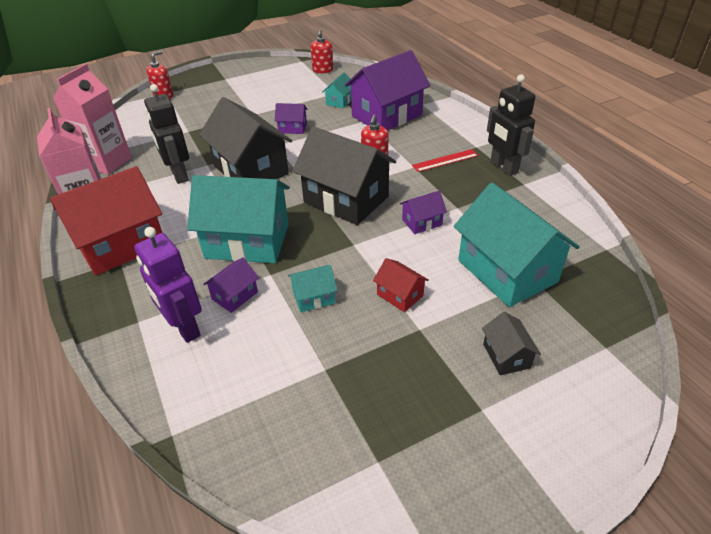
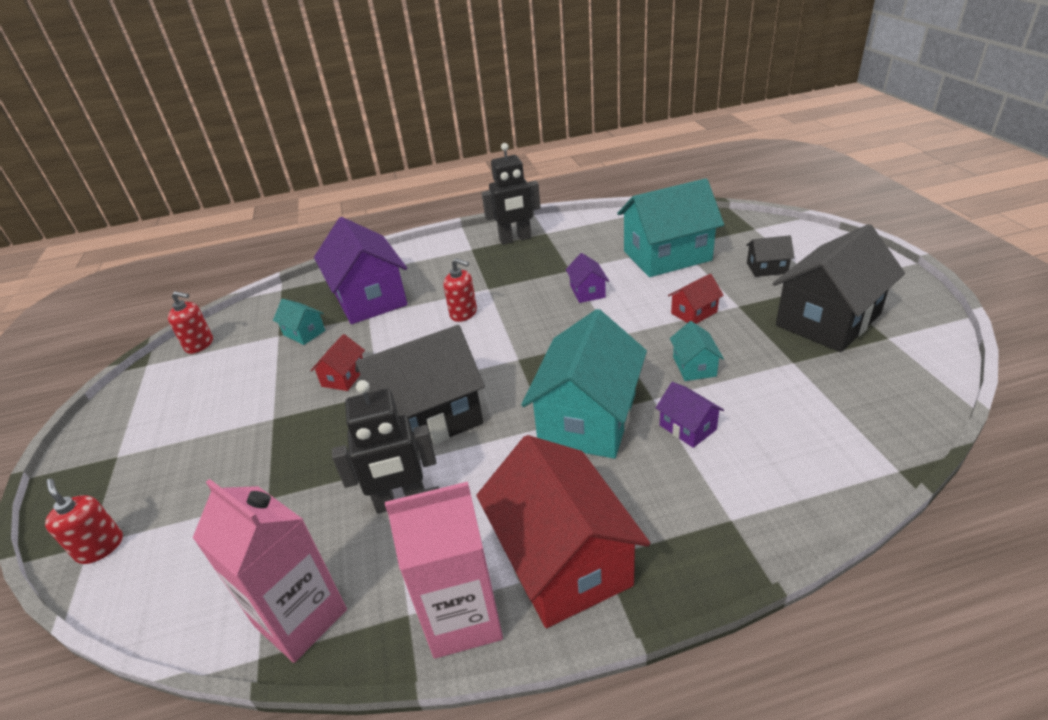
camera: 75 degrees left, 5 degrees down
(184, 327) = (741, 471): purple robot -> none
(292, 128) = (344, 377): purple house -> red house
(346, 199) = (530, 337): black house -> black house (828, 320)
(445, 160) = (487, 268): red ruler -> none

